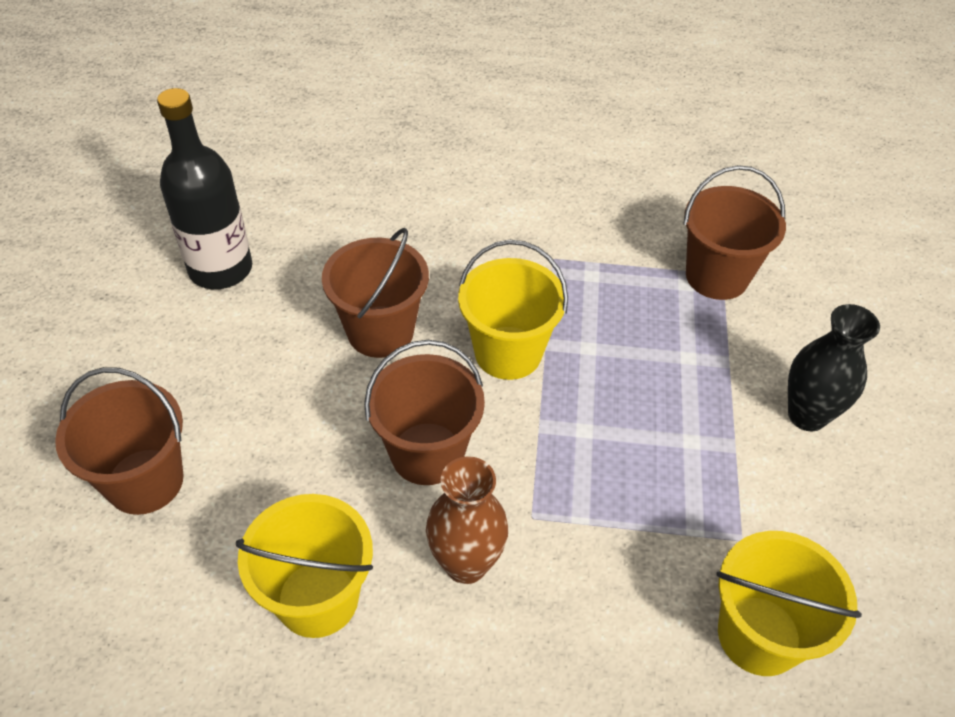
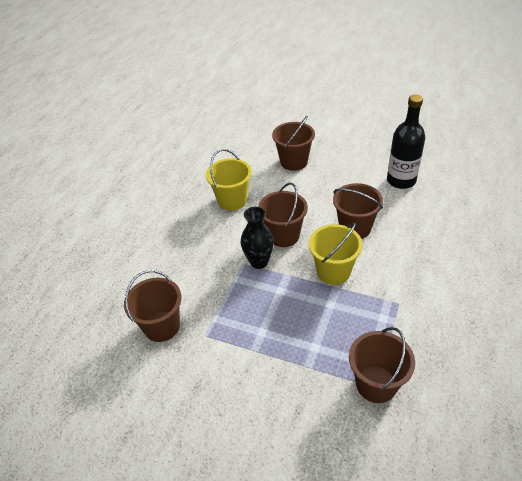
camera: 110 degrees right, 5 degrees down
(466, 564) = (230, 240): brown vase -> none
(759, 635) = (162, 326): yellow bucket -> brown bucket
(807, 415) = (262, 393): black vase -> black vase (259, 262)

